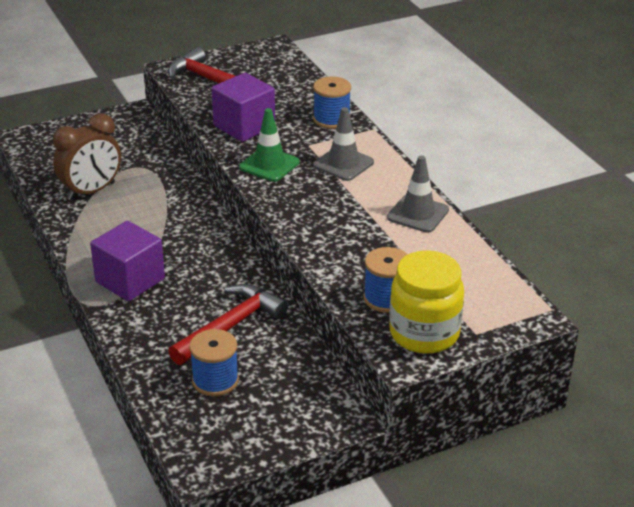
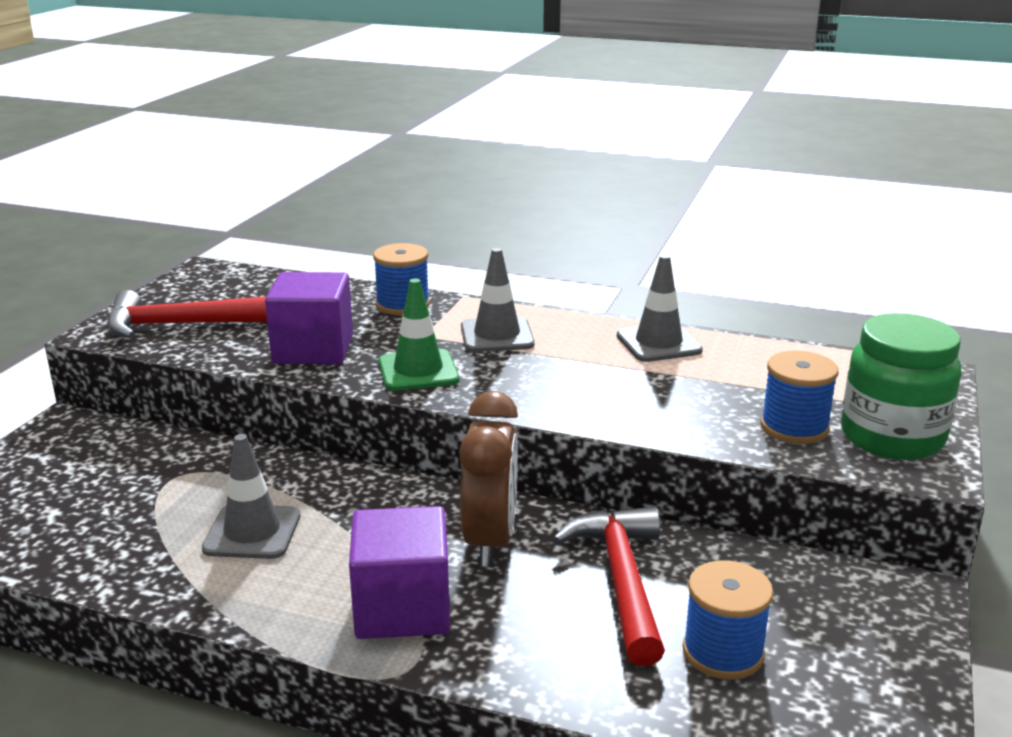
camera: 45 degrees left, 10 degrees down
(91, 191) = (154, 536): brown clock -> brown clock (490, 540)
(127, 212) = (252, 532): none -> grey traffic cone
(424, 333) = (891, 437): yellow jar -> green jar

